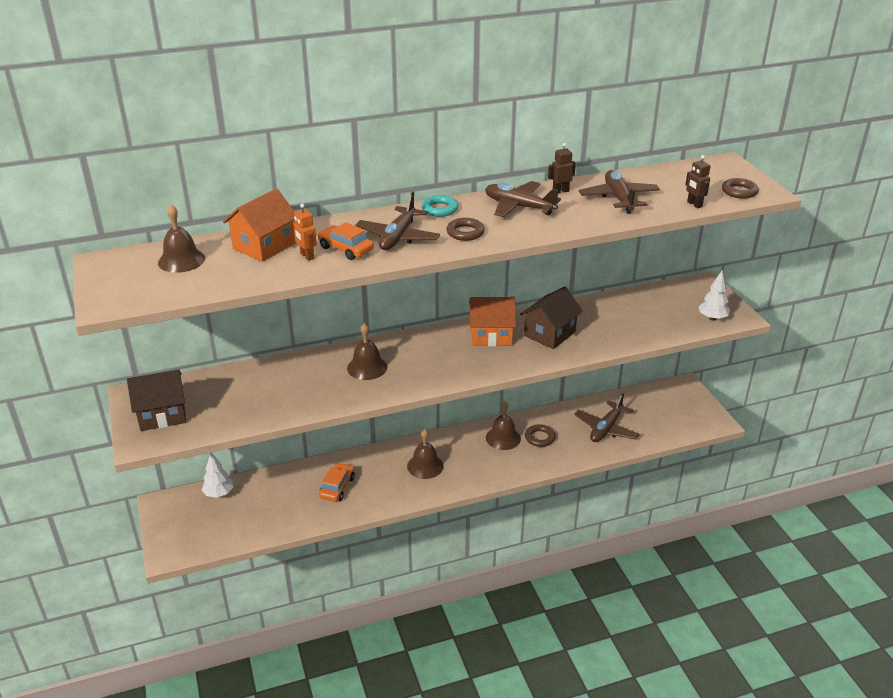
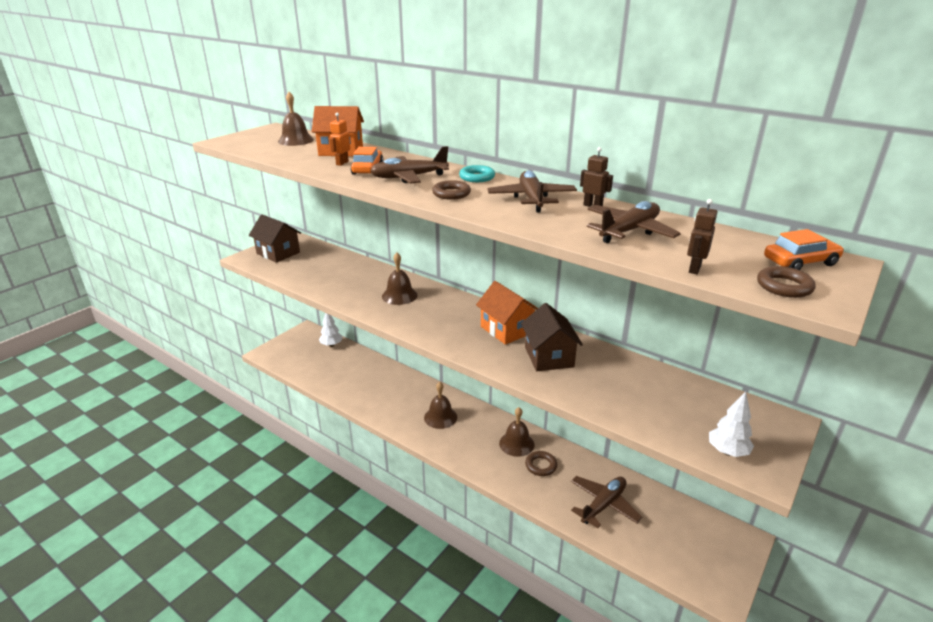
camera: 55 degrees right, 5 degrees down
(337, 487) = (379, 387): orange car -> orange car (800, 262)
(549, 334) = (549, 357): brown house -> brown house turned 75 degrees clockwise
(606, 429) = (603, 505): brown plane -> brown plane turned 135 degrees clockwise

